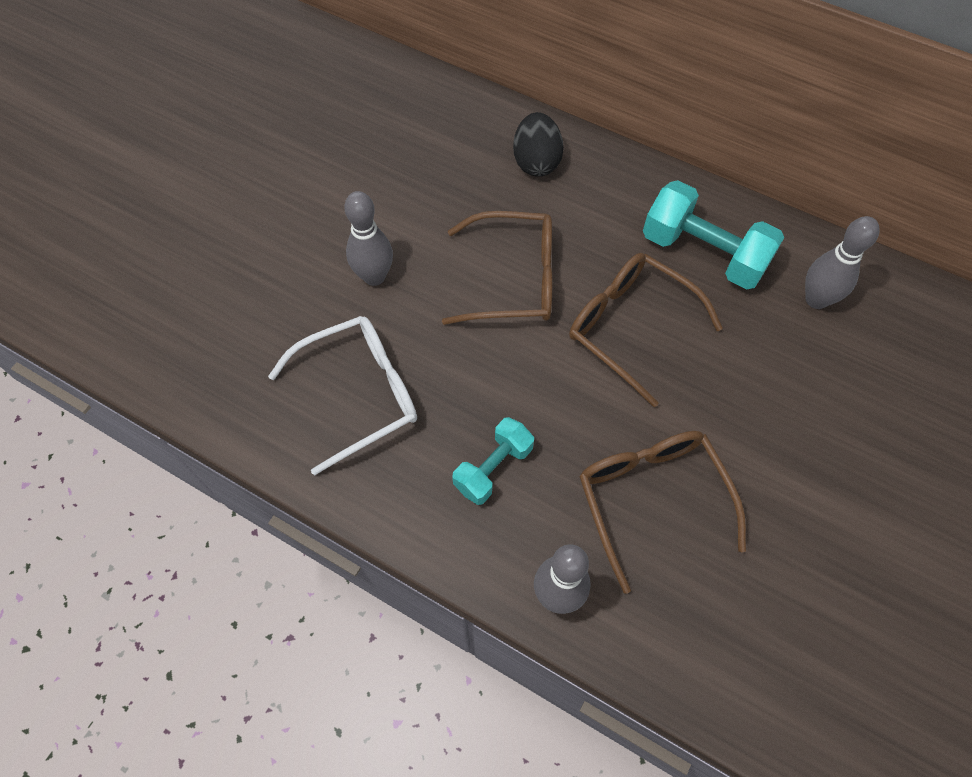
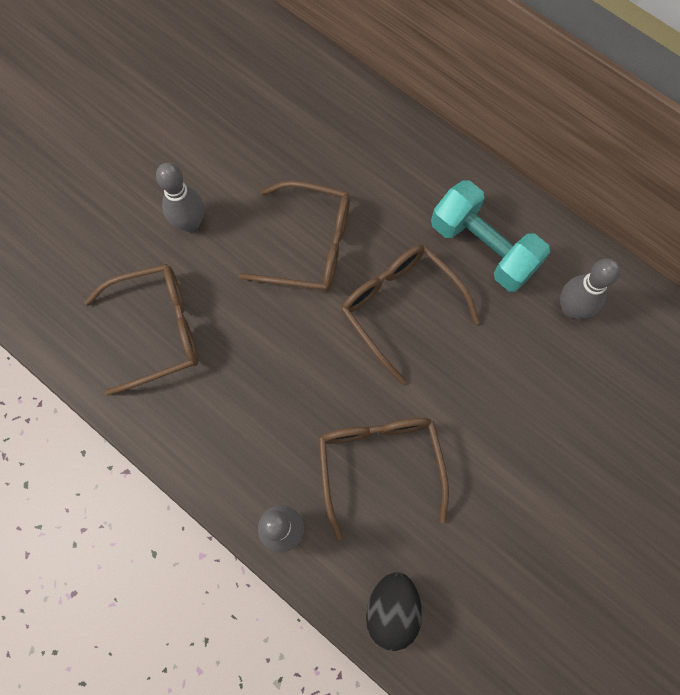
camera: 10 degrees right, 10 degrees up
(359, 394) = (157, 330): white glasses -> brown glasses
(493, 468) = (255, 414): turquoise dumbbell -> none
(536, 162) = (355, 133): black egg -> black egg (392, 610)

